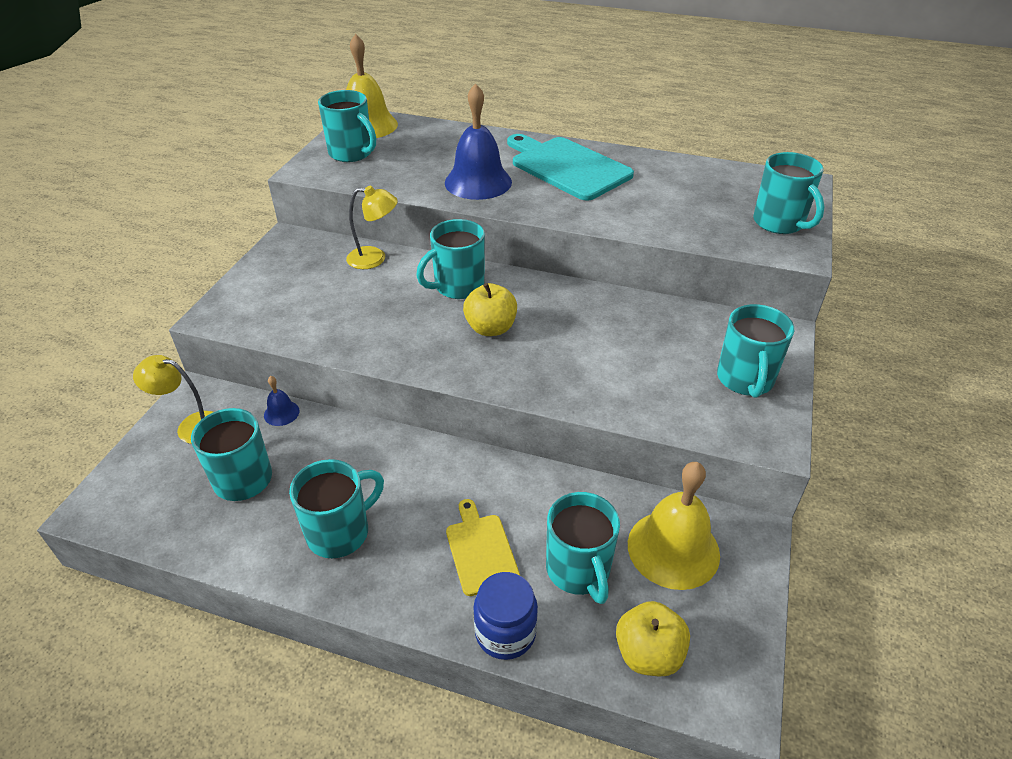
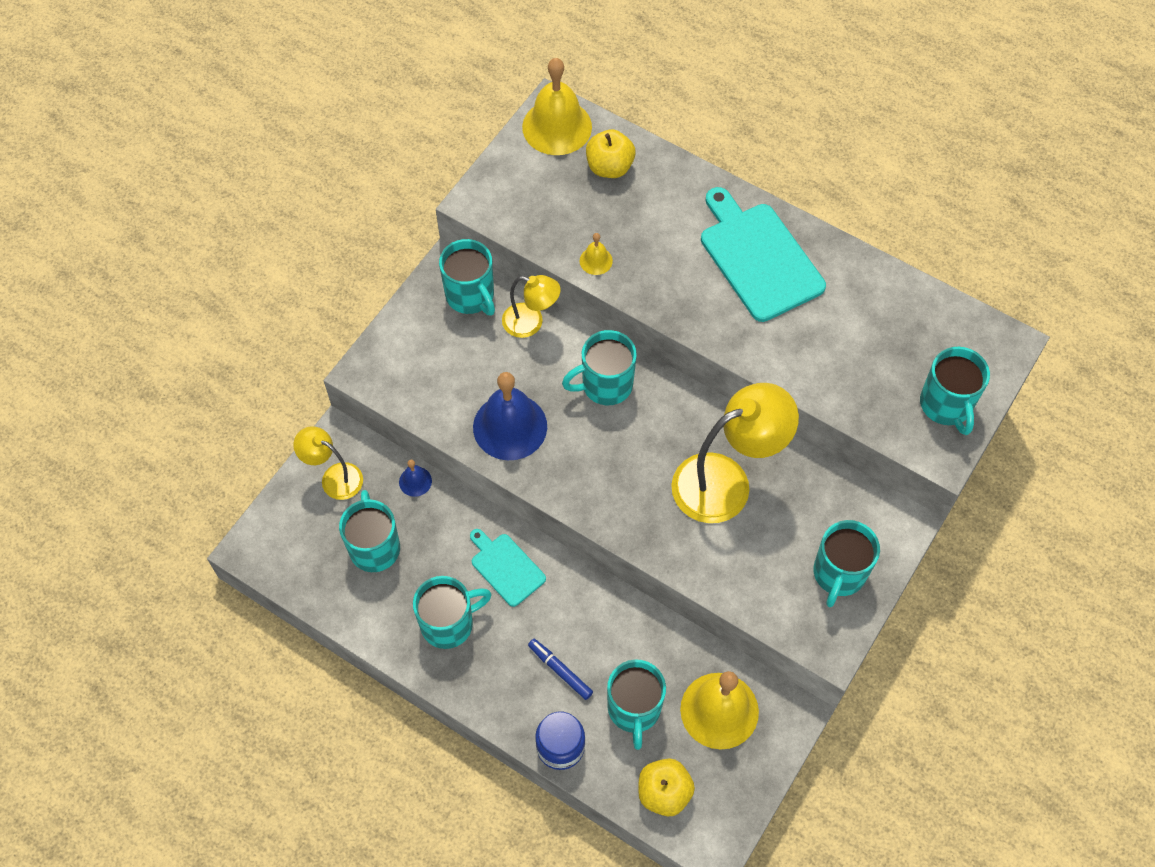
camera: 15 degrees right, 20 degrees up
(352, 153) = (530, 180): turquoise mug -> turquoise mug (471, 296)
(394, 466) = (506, 567): none -> turquoise cutting board
(424, 187) = (596, 260): none -> yellow bell
(478, 182) = (654, 263): blue bell -> blue bell (510, 426)
(481, 550) = (560, 671): yellow cutting board -> blue marker
(491, 328) = (622, 451): yellow apple -> yellow apple (609, 167)
(600, 332) = (726, 481): none -> yellow lamp

